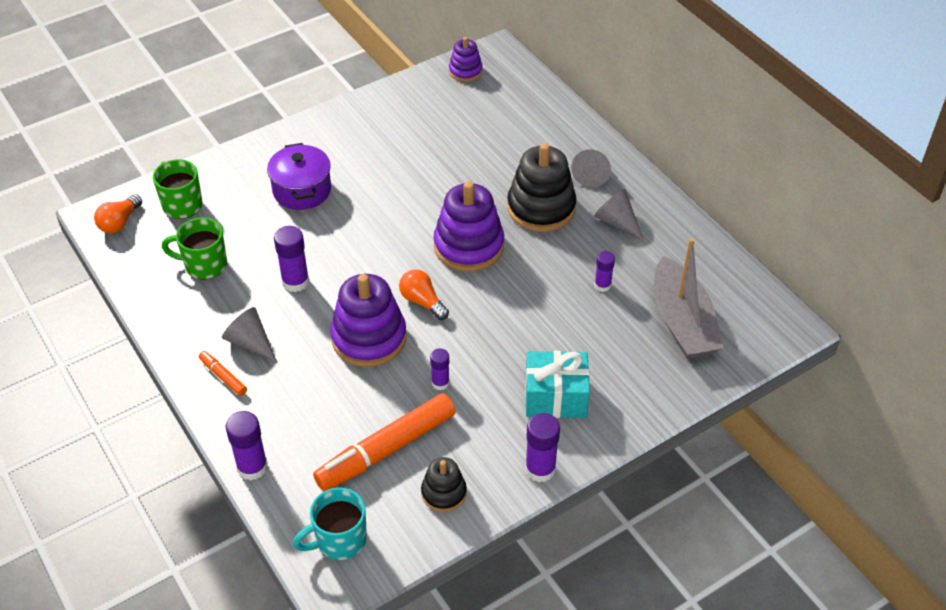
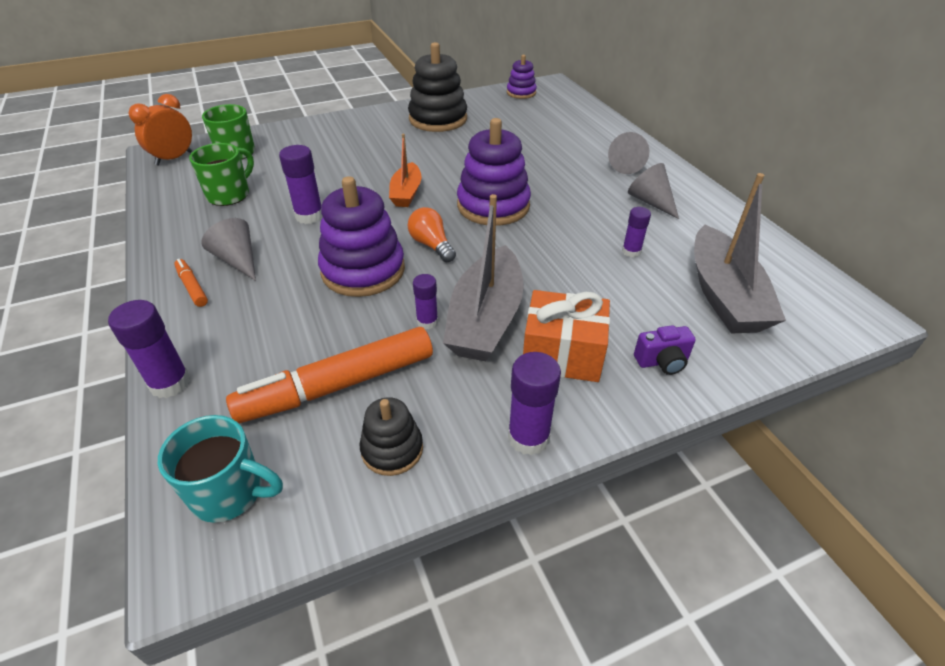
camera: 10 degrees right, 5 degrees down
(119, 222) = (174, 158): orange light bulb -> orange clock
(204, 265) = (230, 195): green mug -> green mug turned 105 degrees clockwise
(302, 190) = (348, 152): purple pot -> none
(339, 540) = (230, 493): turquoise mug -> turquoise mug turned 150 degrees counterclockwise
(380, 240) = (406, 193): none -> orange boat
(488, 373) = (486, 319): none -> grey boat
(541, 208) = (573, 184): black stacking toy -> black stacking toy (438, 119)
(555, 397) = (562, 354): turquoise gift -> orange gift
(633, 393) = (662, 361): none -> purple camera

